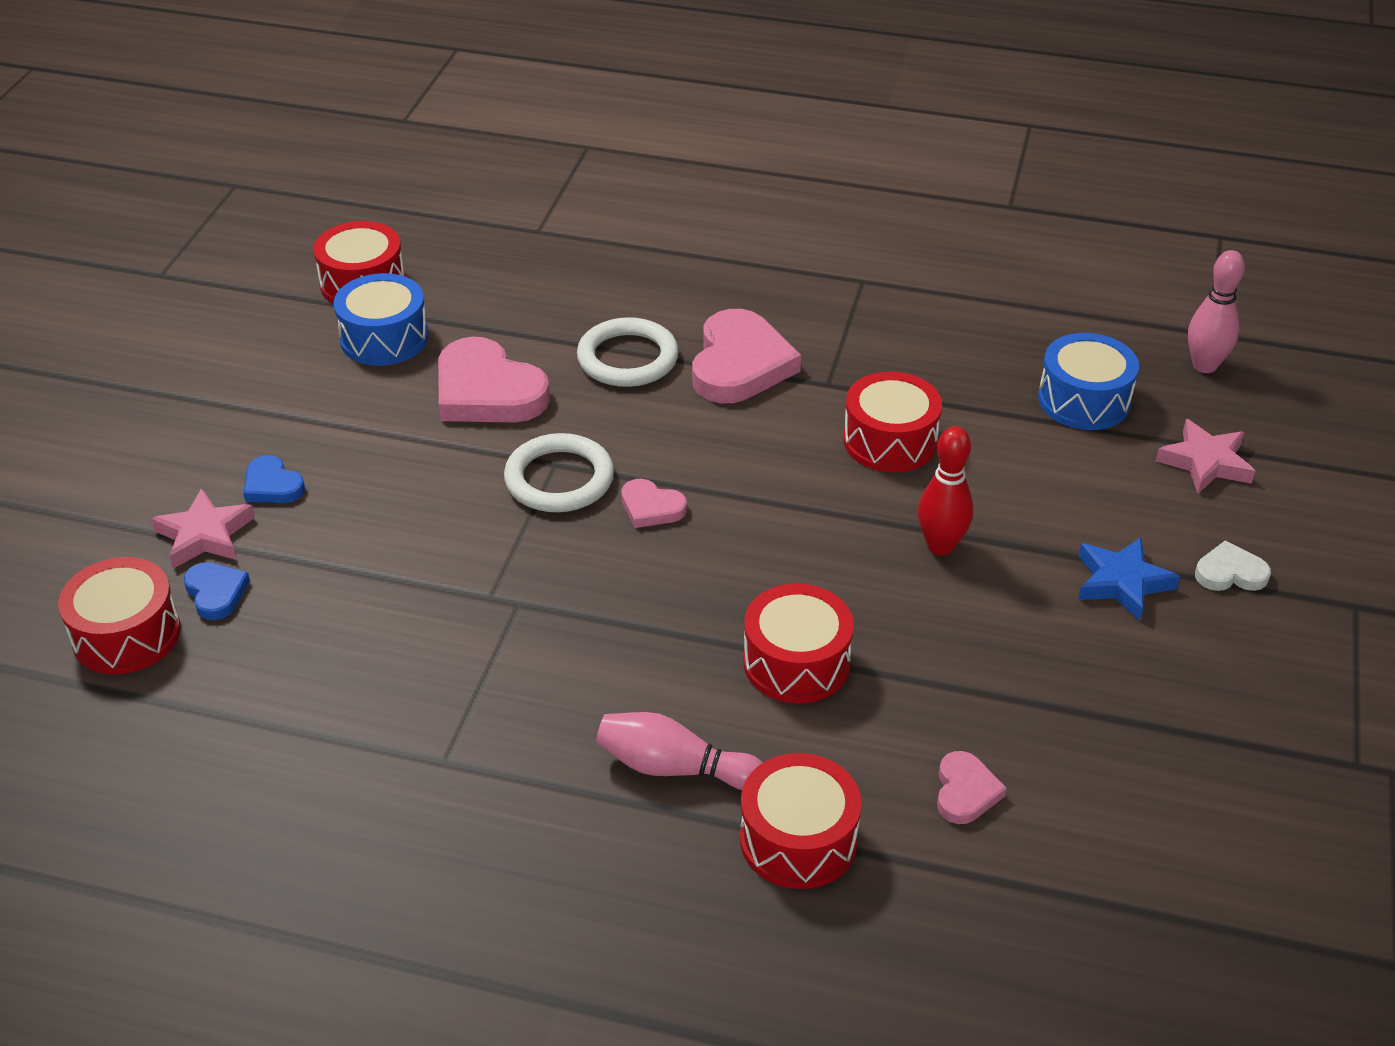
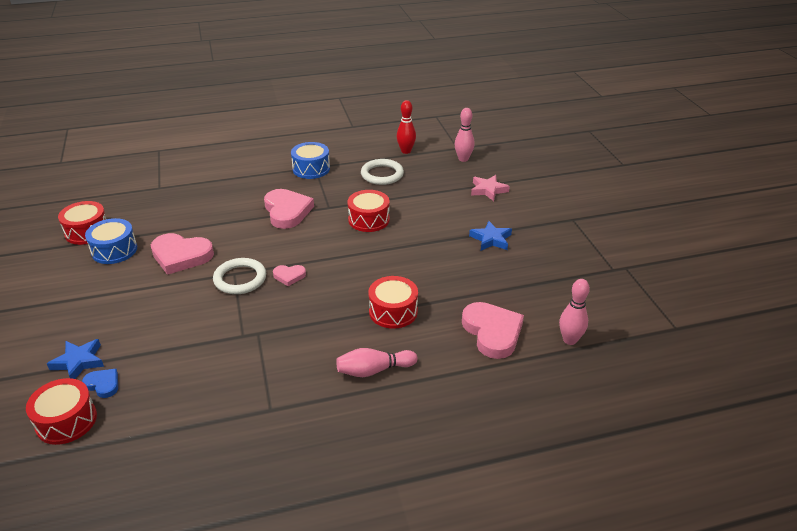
camera: 30 degrees left, 5 degrees down
(205, 535) = (79, 362): pink star -> blue star
(272, 485) = (100, 328): blue heart -> none
(627, 358) = (236, 224): white ring -> white ring (382, 174)
(798, 839) = (444, 376): red drum -> none
(941, 546) = (416, 250): red bowling pin -> red bowling pin (406, 151)
(965, 792) = (492, 332): pink heart -> pink heart, size x1.99
(1084, 400) = (430, 183): blue drum -> blue drum (311, 169)
(1121, 881) = (570, 340): none -> pink bowling pin
(1230, 573) = (524, 223): white heart -> none

